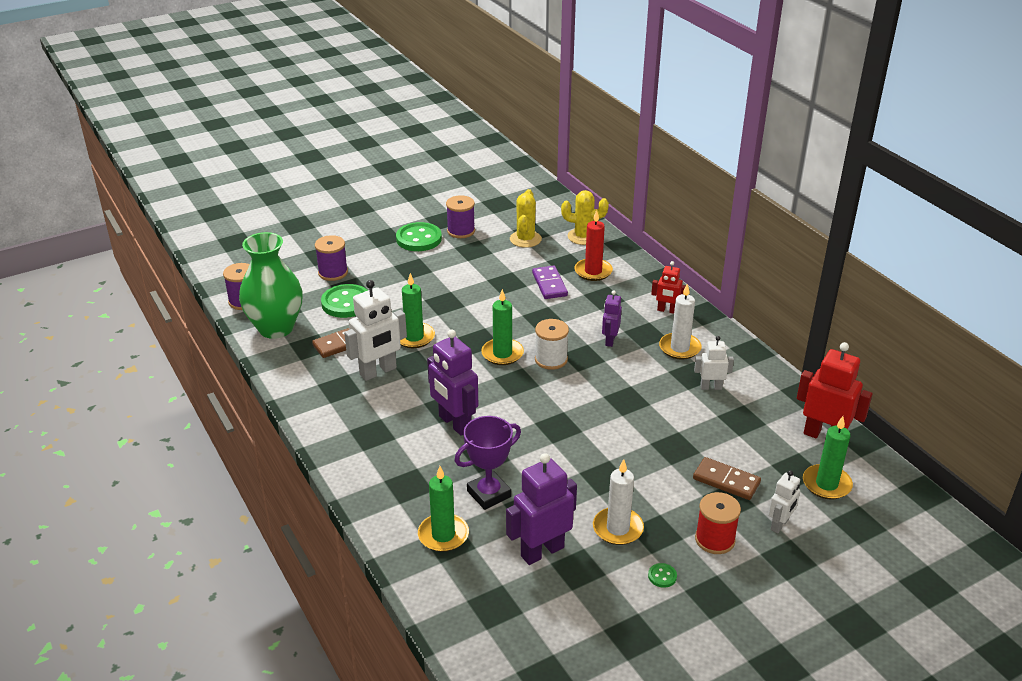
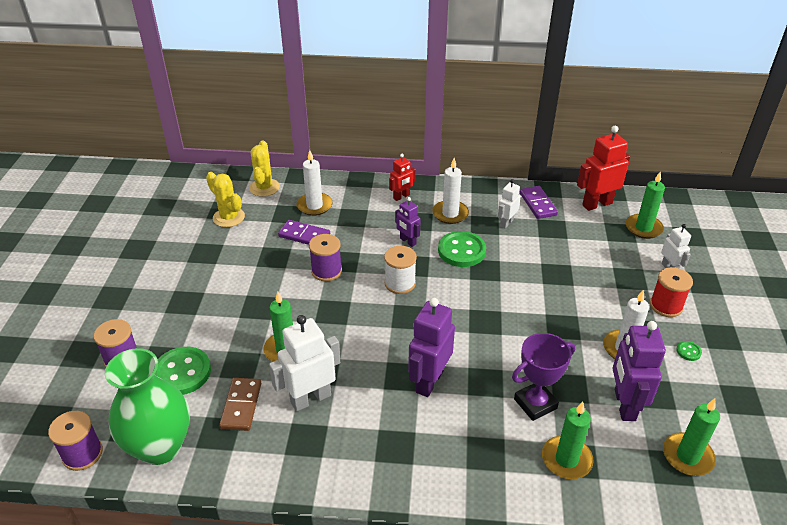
camera: 55 degrees left, 5 degrees up
(378, 372) = (310, 398): white robot -> white robot turned 120 degrees counterclockwise
(419, 239) = (146, 277): green button -> green button (461, 251)
(454, 423) = (429, 381): purple robot -> purple robot turned 120 degrees clockwise
(461, 231) = (169, 246): purple spool -> purple spool (326, 271)
(489, 494) = (535, 403): purple trophy -> purple trophy turned 60 degrees clockwise
(502, 354) = (365, 306): green candle -> green candle (687, 456)
(583, 236) = (264, 187): yellow cactus -> yellow cactus turned 45 degrees counterclockwise
(593, 271) = (314, 206): red candle -> white candle
(726, 481) = (610, 269): brown domino -> none
(768, 396) = (537, 204): none -> purple domino

